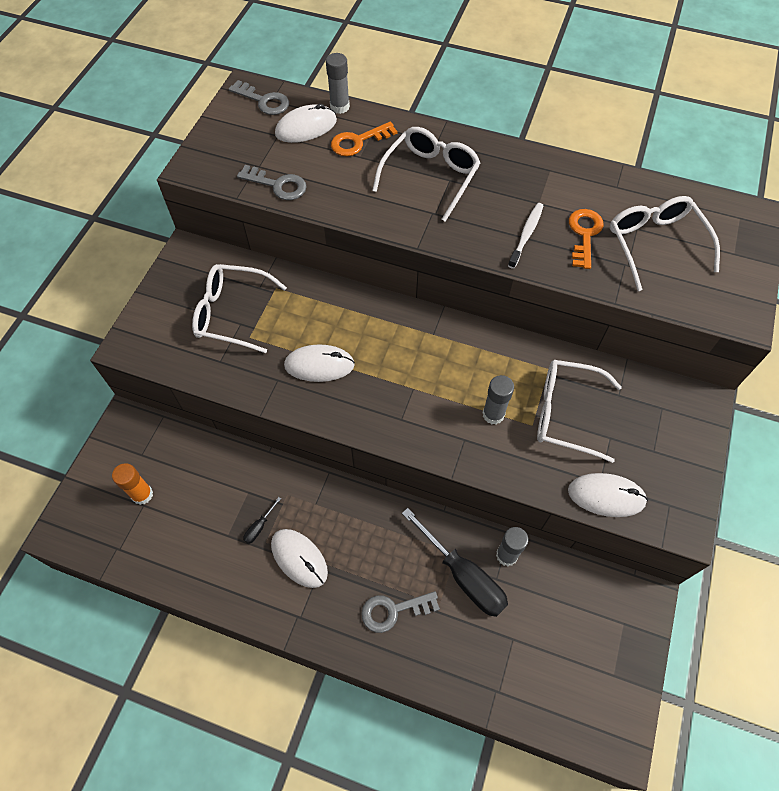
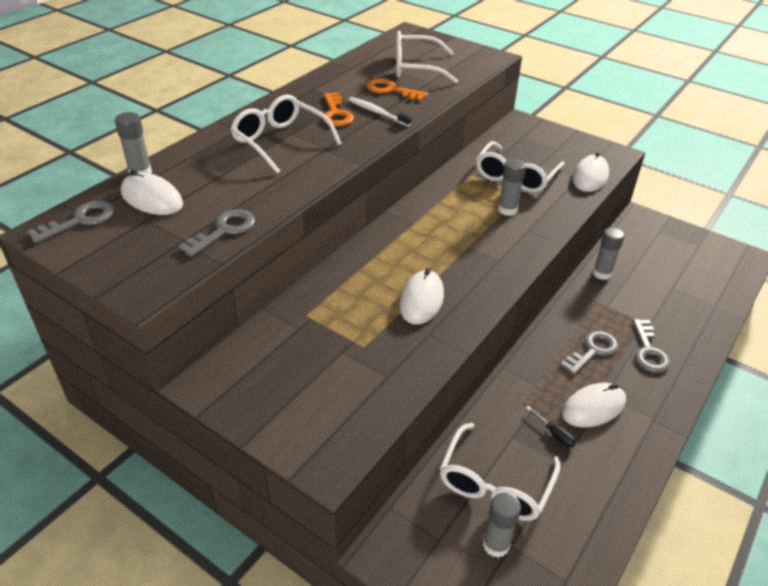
camera: 75 degrees left, 20 degrees down
(142, 494) = (496, 545): orange glue stick -> grey glue stick
(232, 313) = (325, 355): white glasses -> white glasses (495, 483)
(306, 127) = (152, 199): white mouse -> white mouse turned 45 degrees counterclockwise
(358, 141) = (201, 171): orange key -> orange key (336, 114)
(376, 553) = (592, 351): none -> grey key
(463, 576) = (618, 301): black screwdriver -> none

